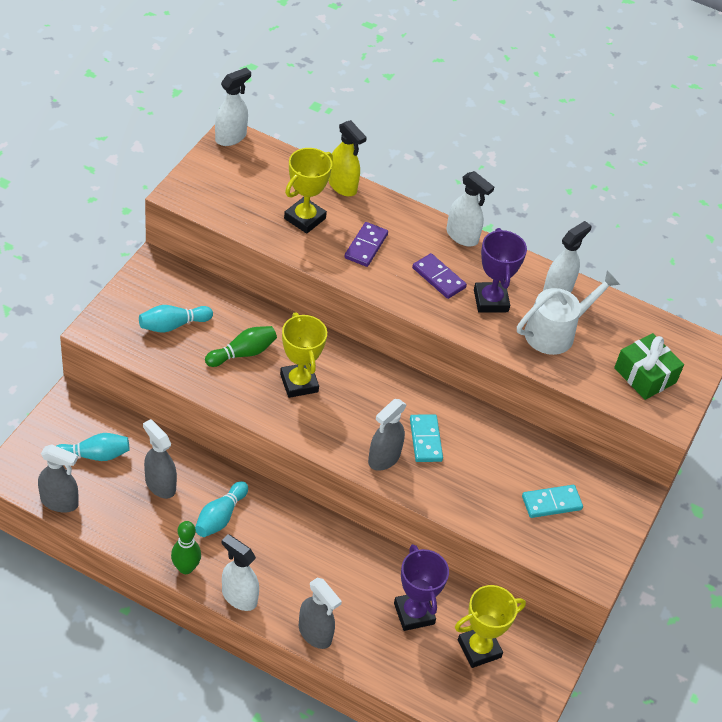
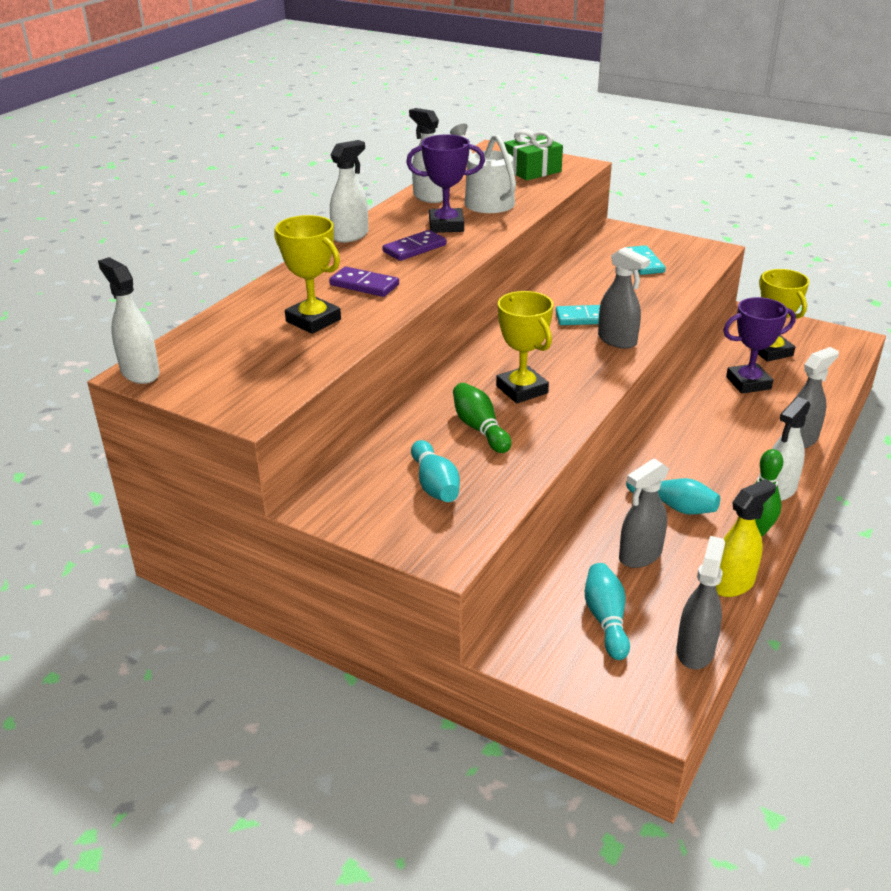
camera: 80 degrees left, 15 degrees down
(299, 383) = (522, 390): yellow trophy -> yellow trophy turned 75 degrees clockwise
(342, 186) = (258, 297): yellow spray bottle -> yellow spray bottle (732, 584)

